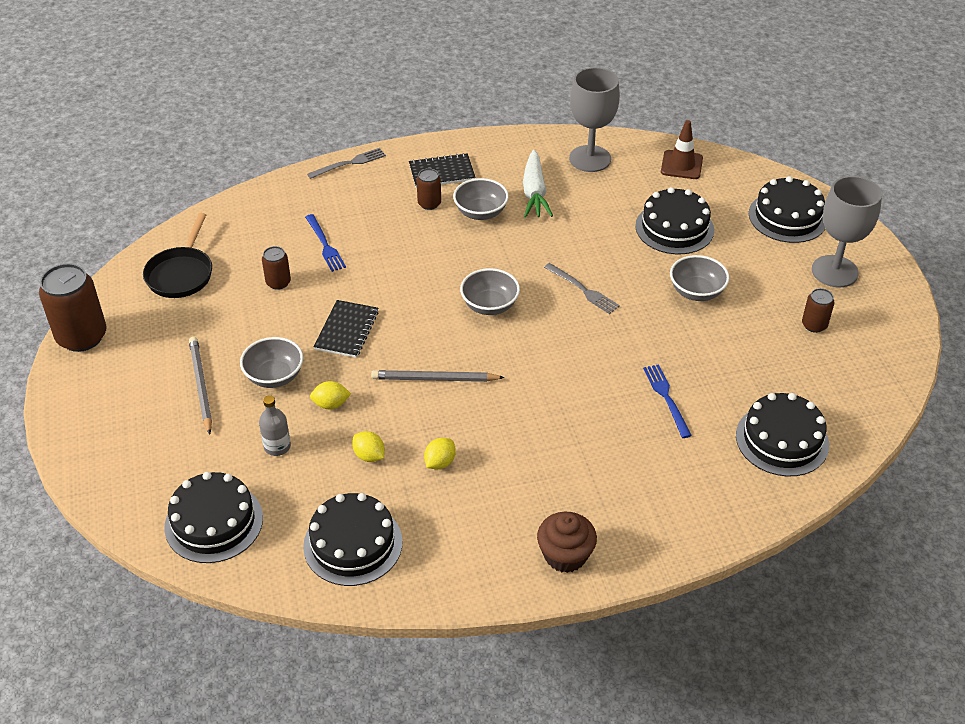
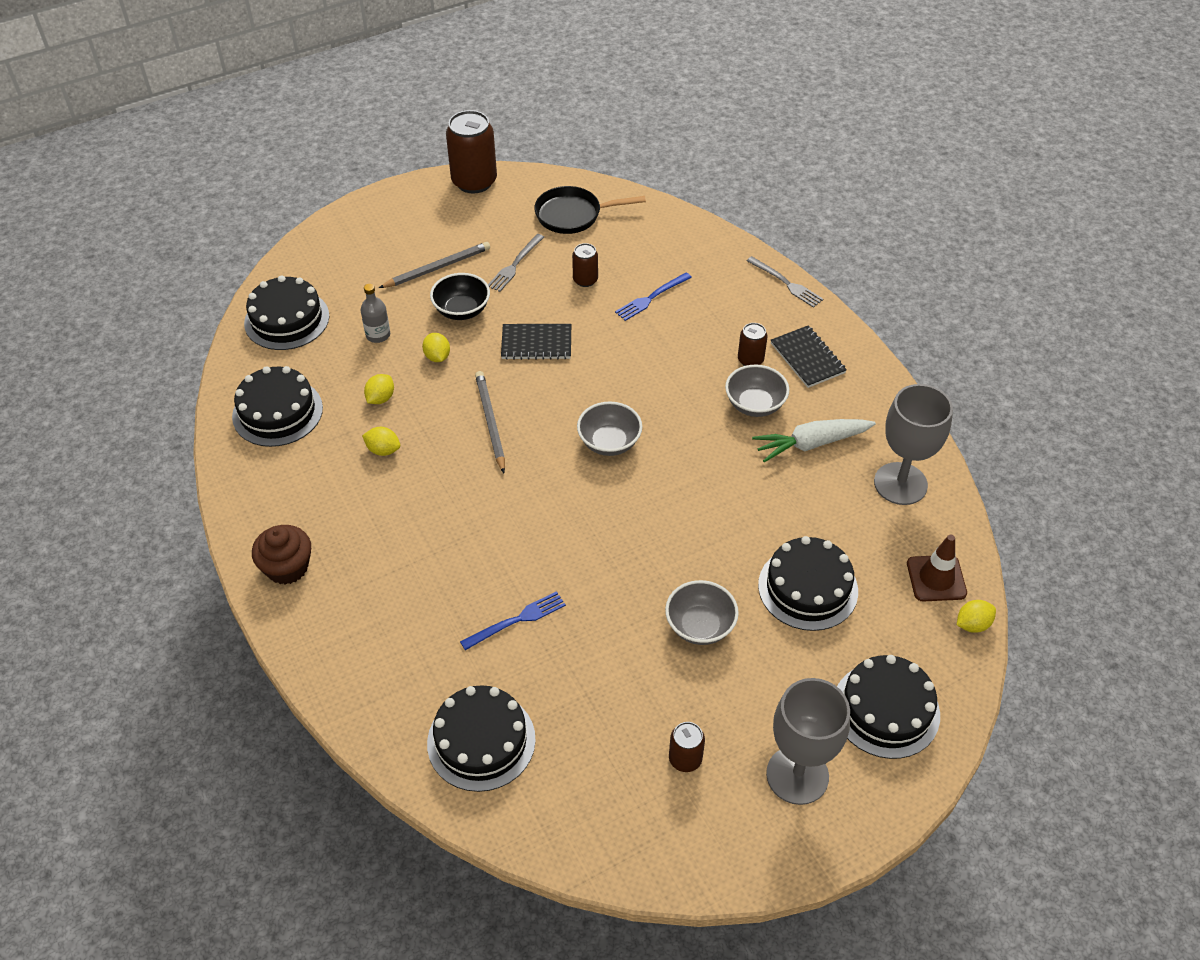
camera: 75 degrees right, 5 degrees up
(274, 376) = (462, 310): grey bowl -> black bowl
(582, 290) = (663, 517): grey fork -> grey fork (515, 264)
(725, 159) = (972, 624): none -> yellow lemon

